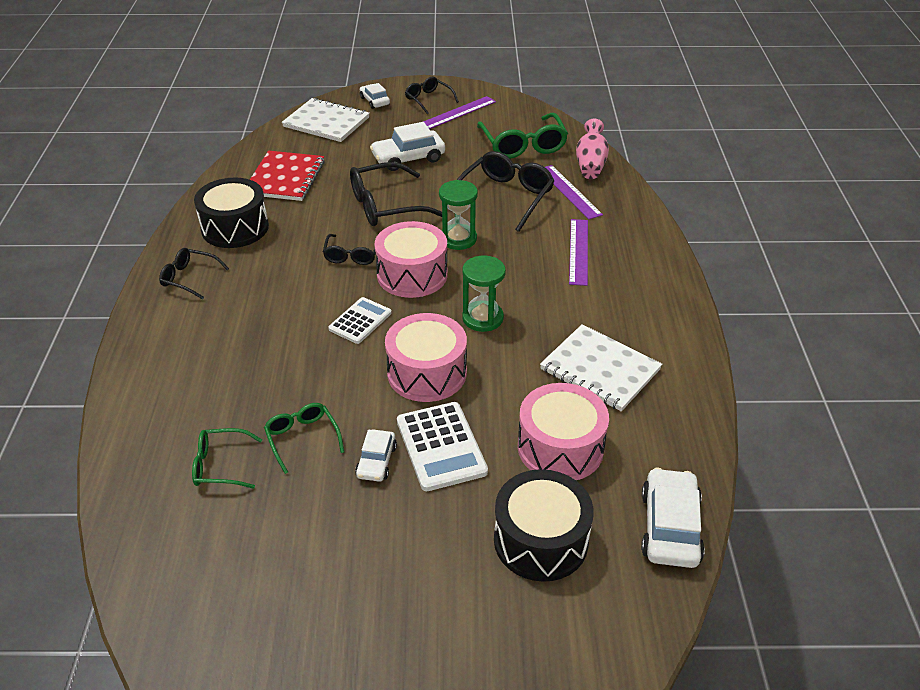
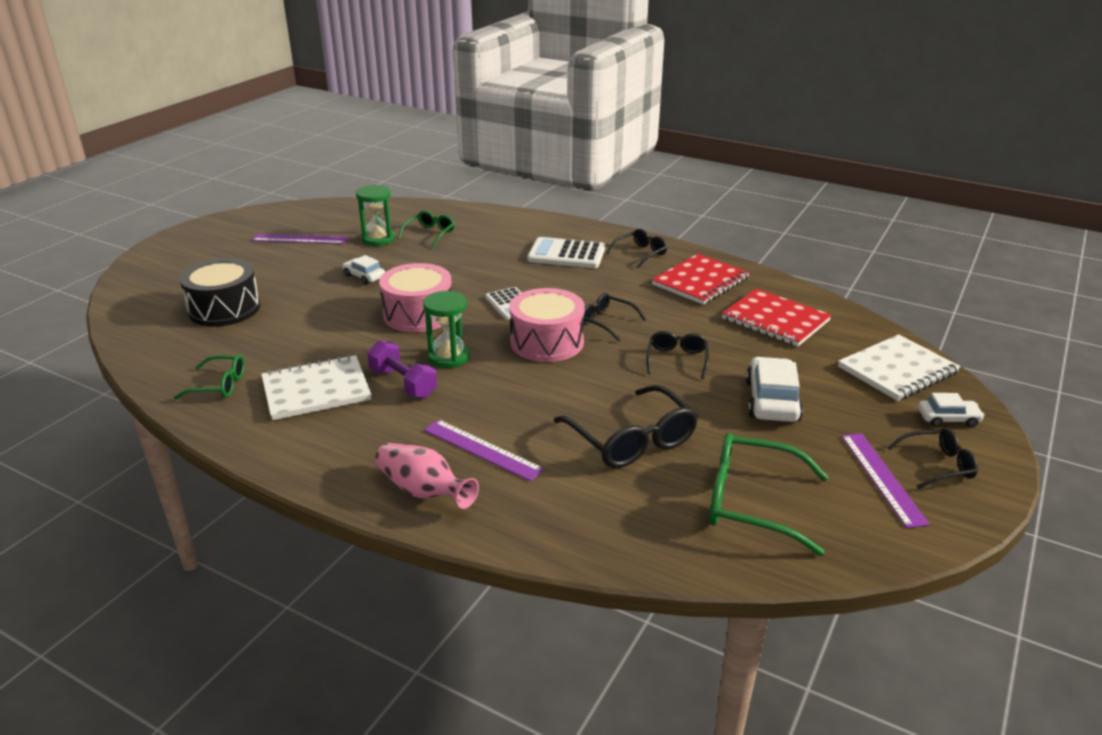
camera: 120 degrees right, 10 degrees down
(235, 228) = (700, 281): black drum -> red notebook
(302, 438) = (417, 259): green glasses -> green glasses (219, 385)
(386, 206) = (677, 359): black glasses -> black glasses, size x0.58
(441, 446) = (343, 299): white calculator -> white calculator (566, 254)
(458, 239) = (579, 382): green hourglass -> green hourglass (378, 239)
(542, 325) = (403, 383): none -> purple dumbbell
(560, 447) = (275, 341): pink drum -> none
(569, 191) = (604, 495): purple ruler -> purple ruler (300, 239)
(590, 164) = (657, 545): pink vase -> pink vase (423, 491)
(669, 527) = (153, 356): white car -> none

